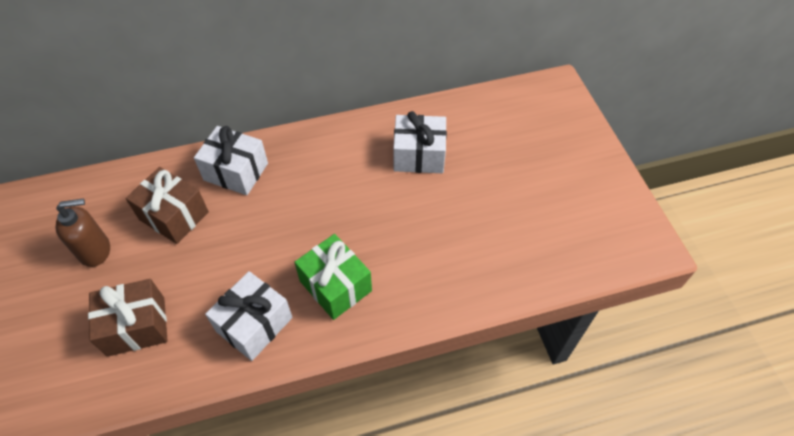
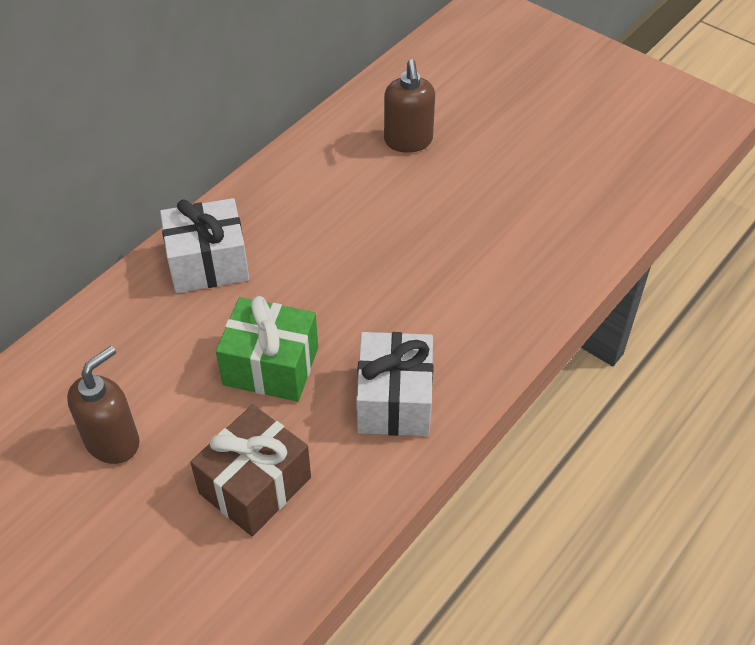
camera: 35 degrees left, 5 degrees down
(174, 216) = (178, 349): brown gift -> none
(335, 286) = (446, 313): green gift -> green gift (271, 366)
(419, 155) = (408, 141): white gift -> brown soap dispenser

